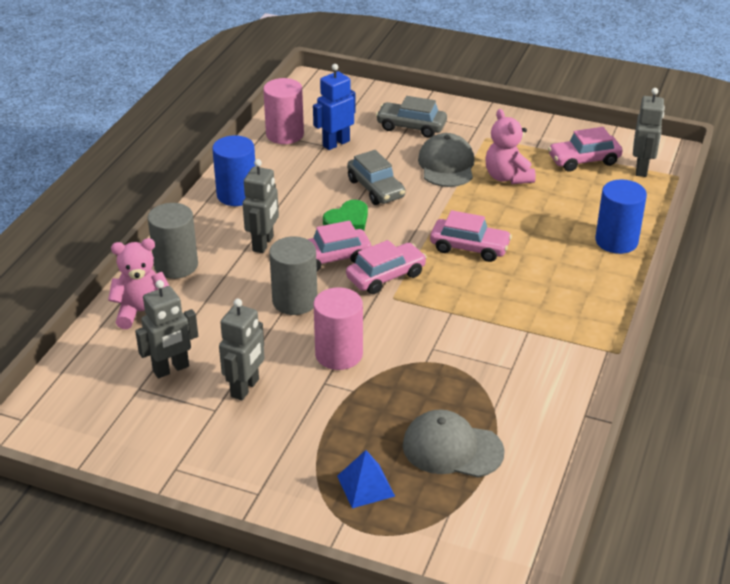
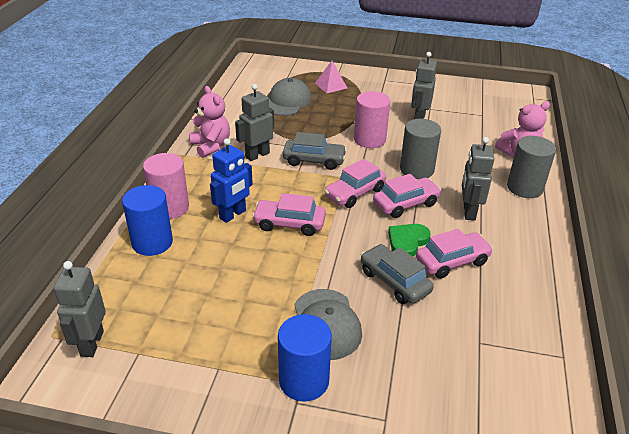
camera: 170 degrees right, 0 degrees up
(171, 369) = (471, 124): grey robot -> grey robot (257, 155)
(237, 195) = (527, 260): blue cylinder -> blue cylinder (304, 380)
(285, 134) = (536, 355): pink cylinder -> pink cylinder (170, 207)
(336, 143) = (467, 346): blue robot -> blue robot (233, 215)
(365, 485) = (331, 85): blue pyramid -> pink pyramid
(411, 127) = (384, 390): grey car -> grey car (314, 160)
(452, 448) = (287, 101): grey cap -> grey cap turned 75 degrees counterclockwise
(507, 177) = (255, 313): pink teddy bear -> pink teddy bear (211, 146)
(584, 160) = (160, 350): pink car -> pink car (452, 262)

